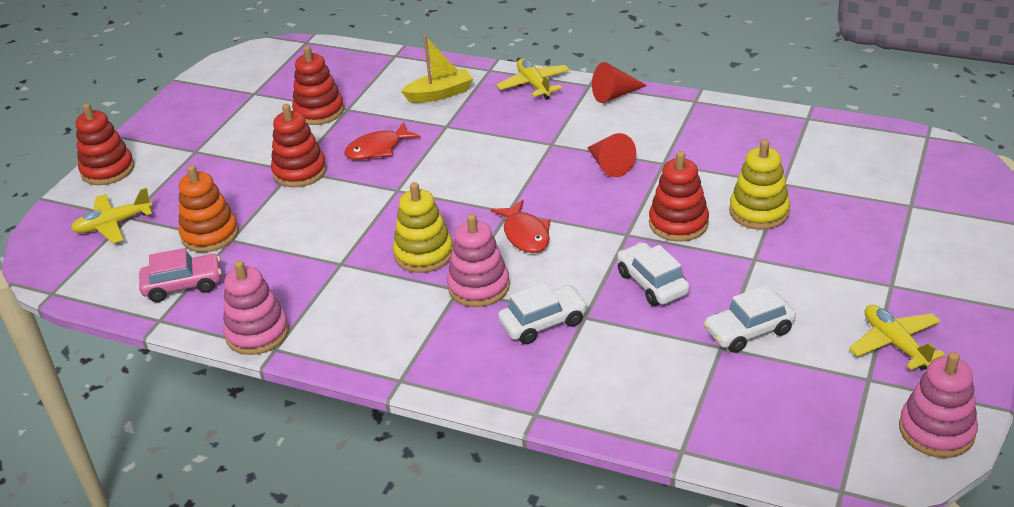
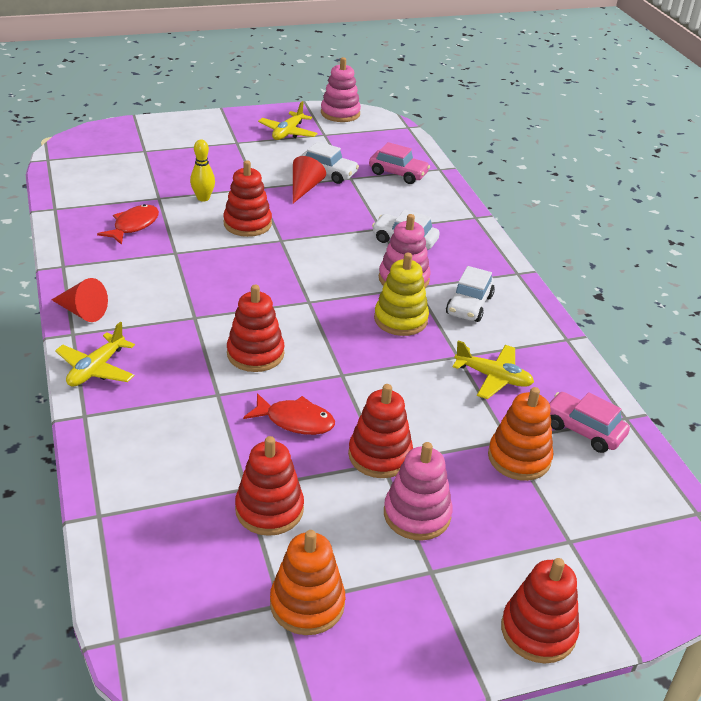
camera: 135 degrees left, 0 degrees up
(113, 224) = (590, 544): yellow plane -> yellow plane (493, 377)
(241, 101) = (307, 604): none -> orange stacking toy
(257, 333) = (567, 356): pink stacking toy -> pink stacking toy (417, 514)
(440, 94) = (161, 428): yellow boat -> none
(470, 157) = (255, 354): none -> red stacking toy
(525, 234) = (327, 282): red fish -> red fish (133, 226)
(609, 165) = (201, 276): red cone -> red cone (304, 188)
(652, 283) = (322, 215): white car -> white car (469, 305)
(699, 398) = (398, 173): none -> pink car
(759, 212) = (203, 198): yellow stacking toy -> yellow bowling pin

